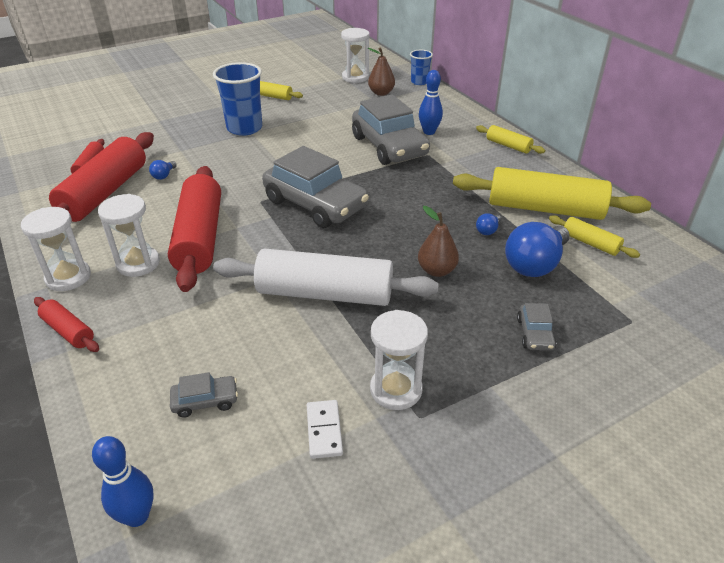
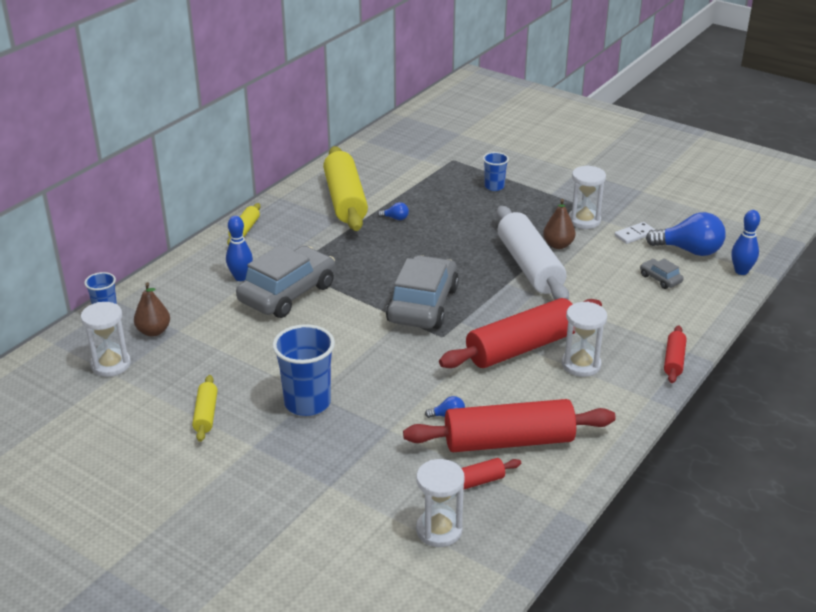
camera: 115 degrees left, 5 degrees down
(68, 277) = (630, 393): white hourglass -> white hourglass (439, 530)
(436, 270) = (463, 229): brown pear -> brown pear (558, 245)
(534, 264) = (423, 195): blue light bulb -> blue light bulb (689, 250)
(535, 334) = (494, 187): grey car -> blue cup
(590, 243) = (379, 179): yellow rolling pin -> none

